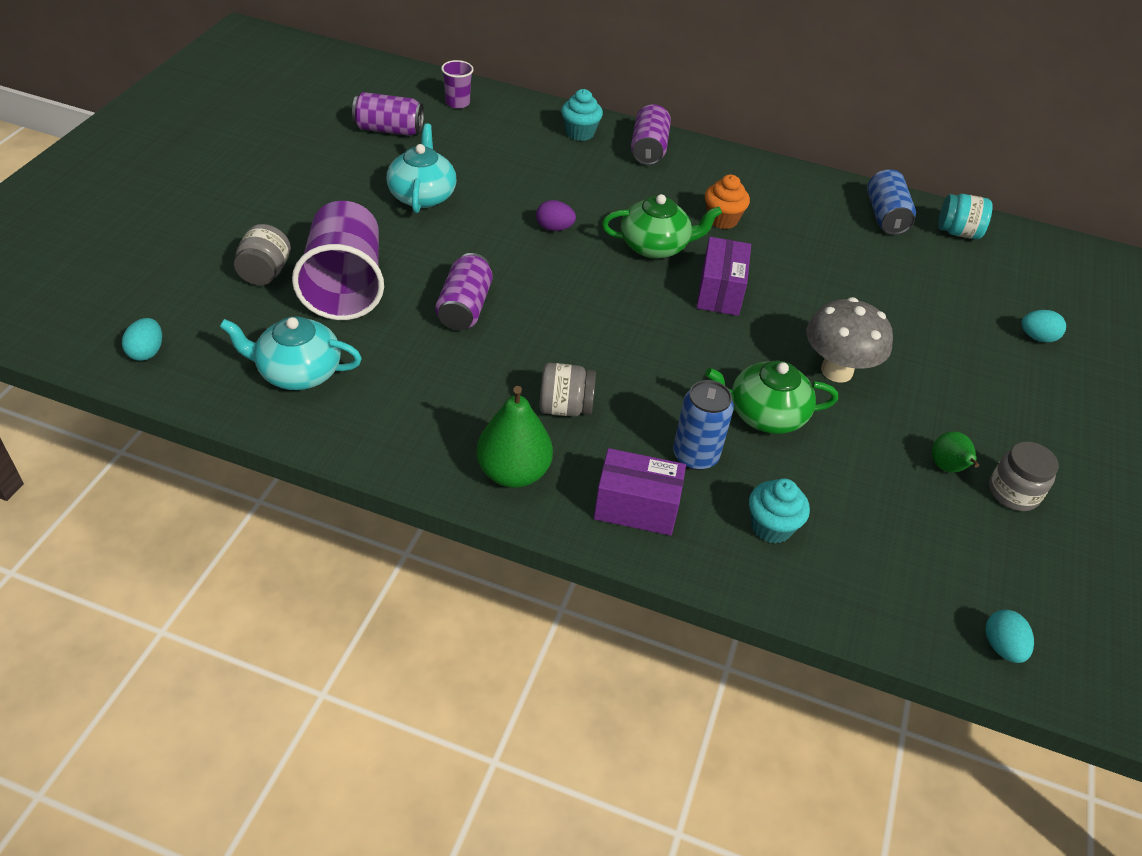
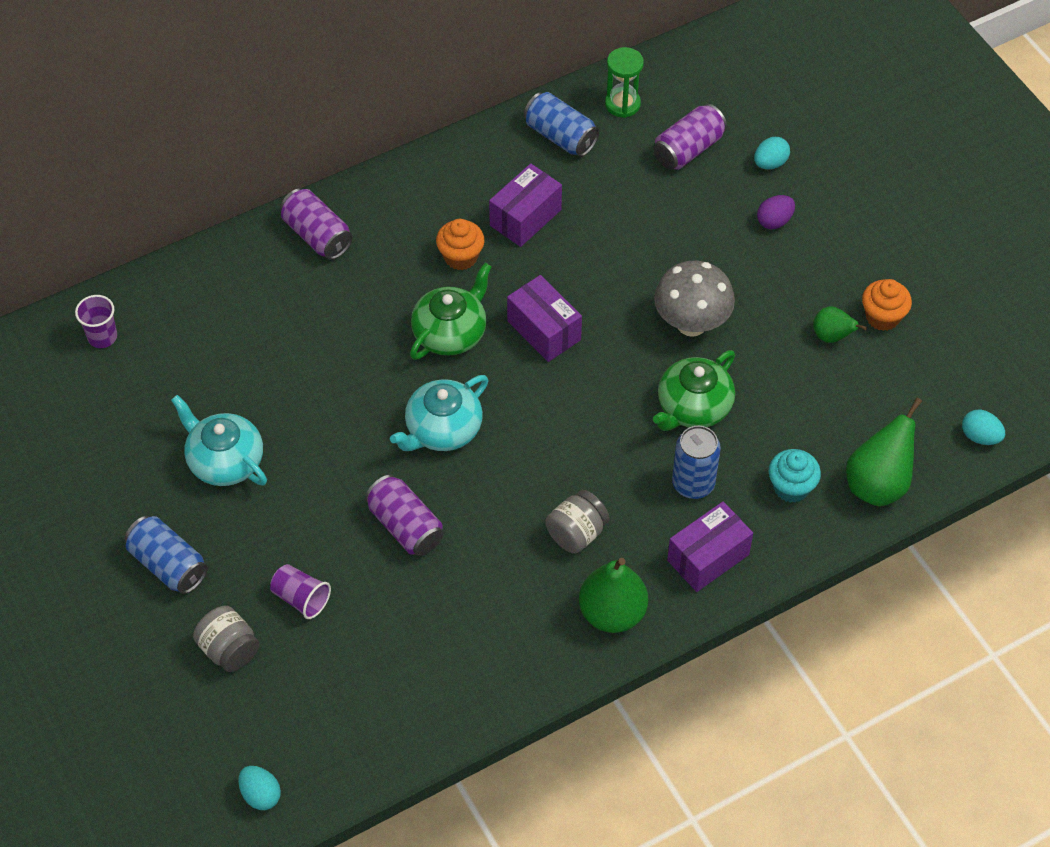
camera: 45 degrees left, 10 degrees up
(298, 372) = (381, 695): turquoise teapot -> turquoise teapot (442, 429)
(310, 211) = (168, 564): none -> blue can
(345, 286) = (301, 598): purple cup -> purple cup, size x0.46
(389, 129) = (95, 423): purple can -> purple can (688, 149)
(554, 228) = (362, 390): purple egg -> purple egg (774, 221)
(580, 133) = (243, 271): turquoise cupcake -> none
(797, 234) = (525, 217): none -> purple box
(852, 592) = (877, 484): none -> green pear
(958, 232) = (622, 104): turquoise jar -> green hourglass
(1013, 493) = (882, 317): grey jar -> orange cupcake

